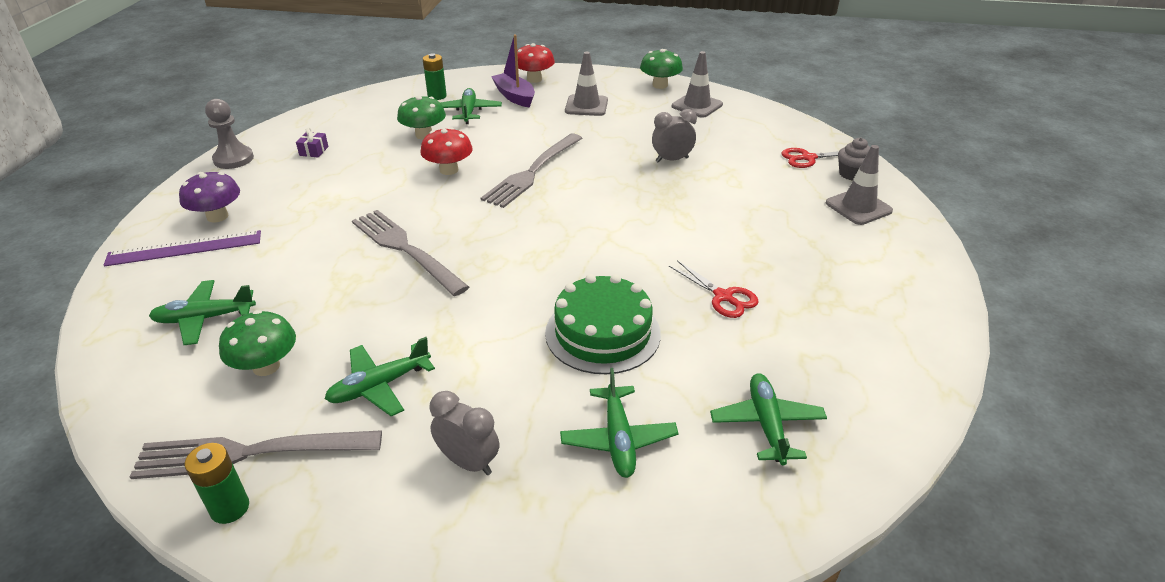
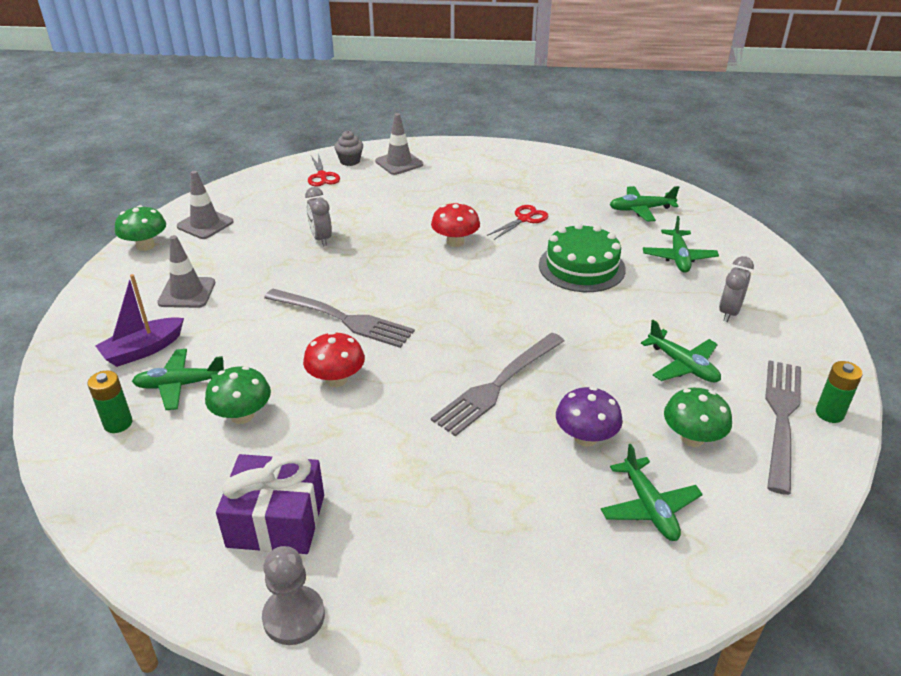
camera: 95 degrees left, 0 degrees up
(184, 248) = (534, 580): purple ruler -> none
(217, 216) = (457, 573): purple mushroom -> purple mushroom (585, 437)
(250, 453) = (781, 418): grey fork -> grey fork turned 150 degrees counterclockwise
(314, 151) = (276, 521): purple gift -> purple gift, size x2.43
(534, 79) = (92, 338): red mushroom -> red mushroom (455, 242)
(618, 439) = (678, 257): green plane -> green plane turned 105 degrees clockwise

